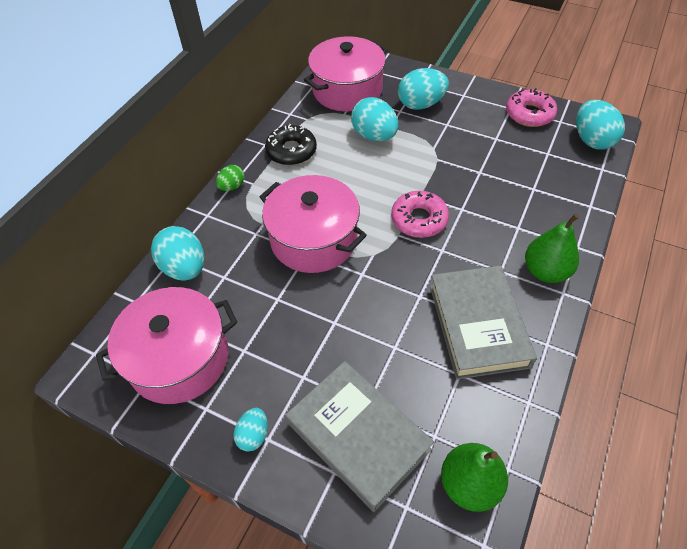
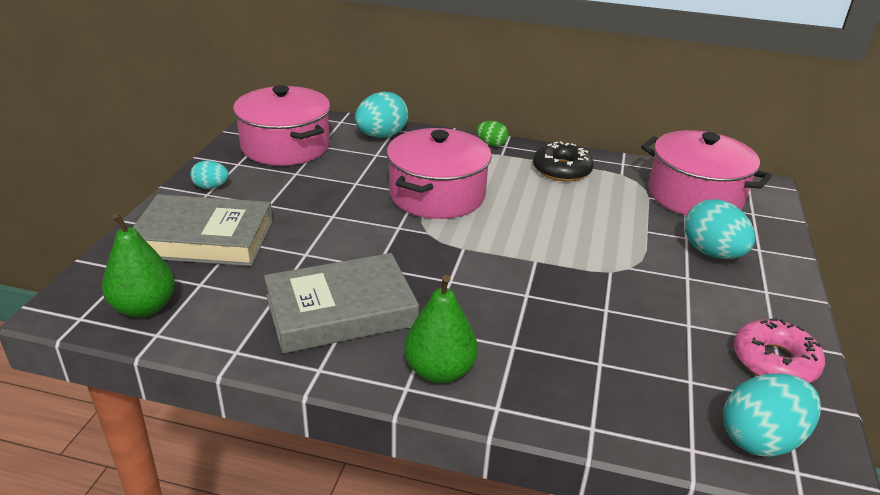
camera: 75 degrees right, 20 degrees down
(358, 436) = (204, 238): grey book -> grey book turned 60 degrees clockwise
(374, 136) = (622, 220): turquoise egg -> none
(419, 219) = (493, 261): pink donut -> none

